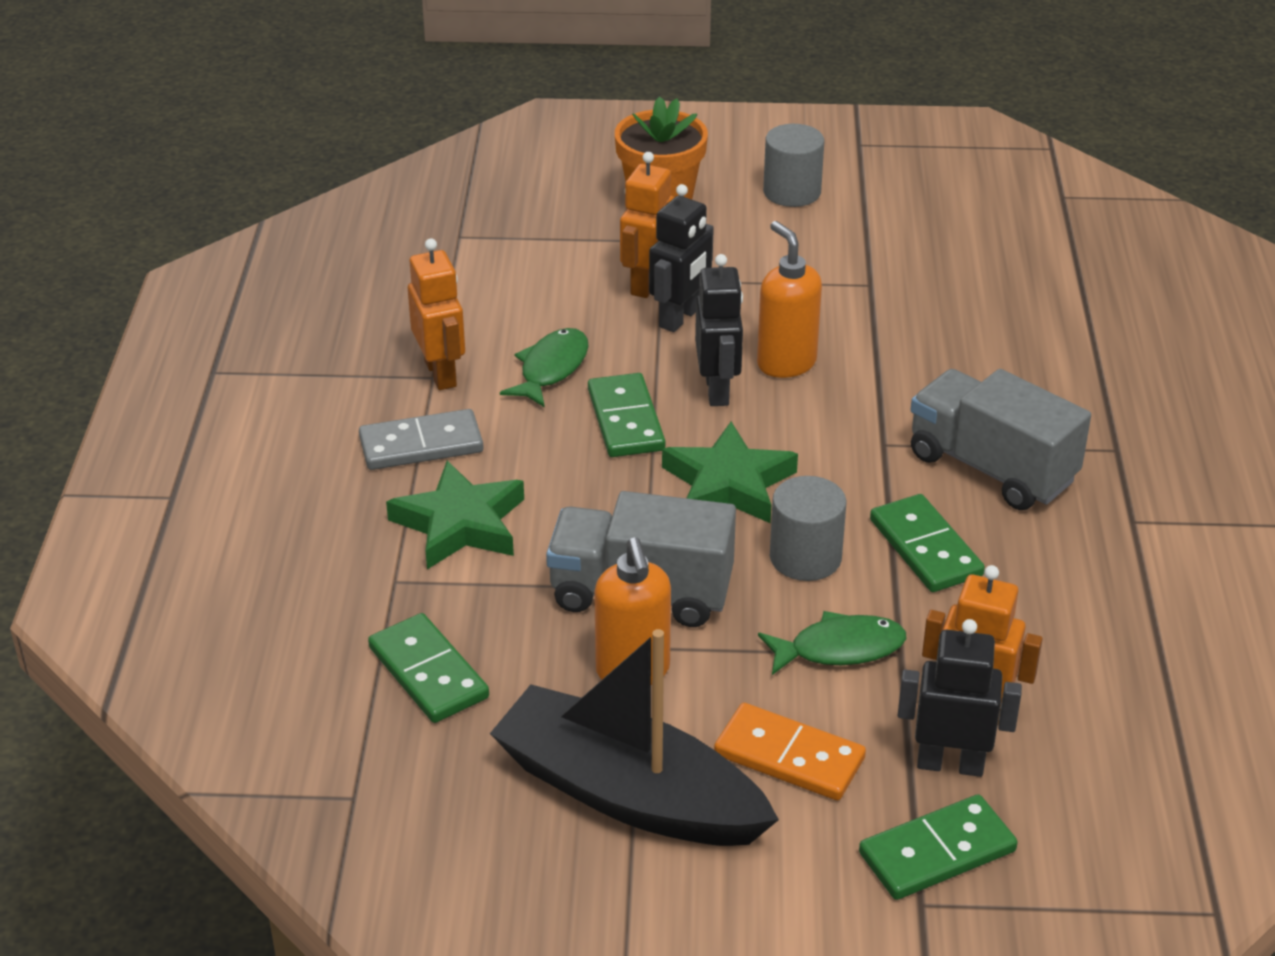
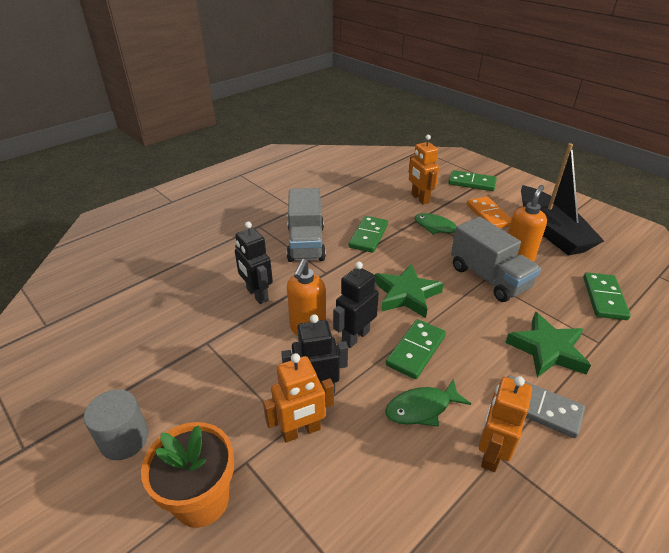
camera: 135 degrees left, 0 degrees up
(805, 557) = (413, 255): grey cylinder -> none
(950, 764) = (443, 193): black robot -> black robot (257, 295)

